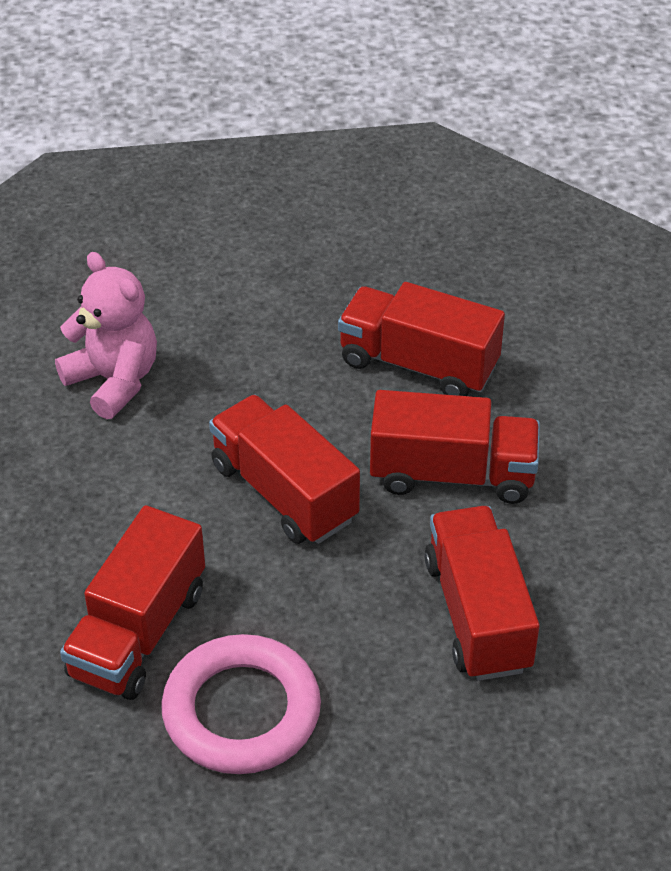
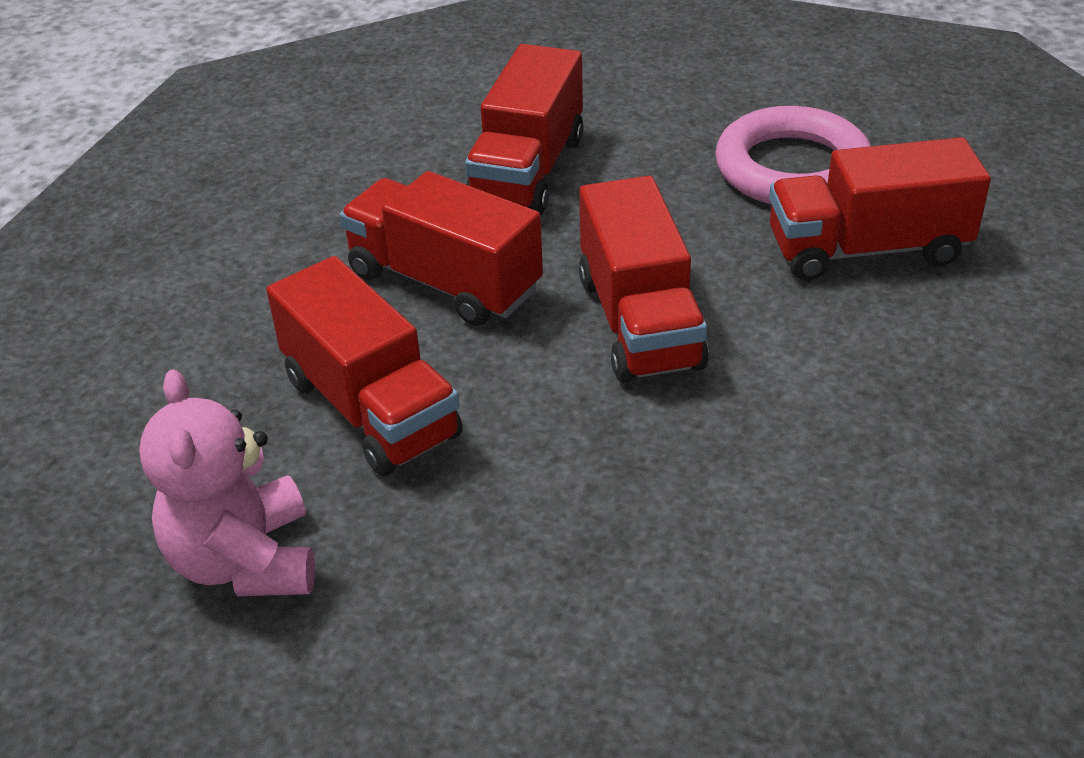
camera: 150 degrees left, 5 degrees down
(114, 381) = (786, 531): pink teddy bear -> pink teddy bear (245, 561)
(138, 632) = (867, 249): red truck -> red truck turned 150 degrees counterclockwise

